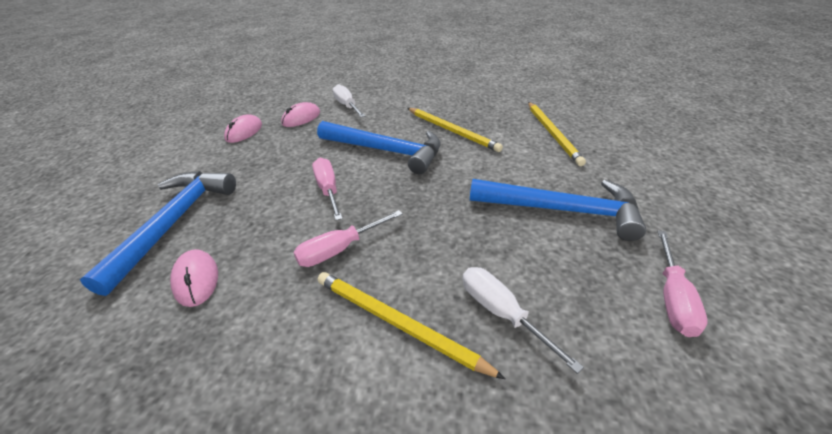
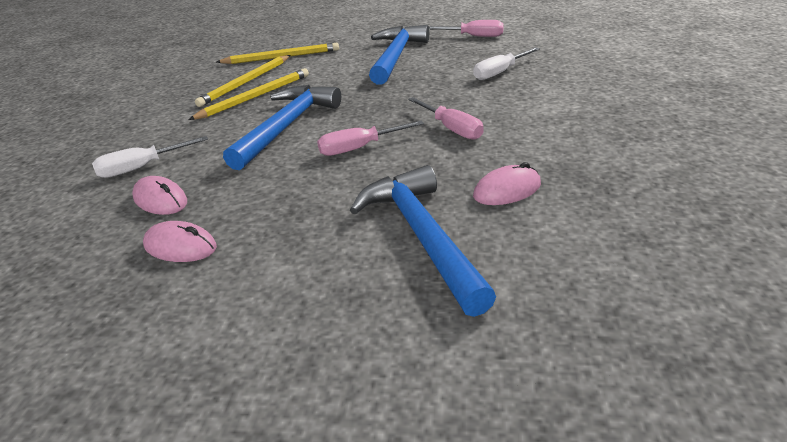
camera: 90 degrees left, 5 degrees down
(173, 223) = (422, 236): blue hammer -> blue hammer turned 60 degrees clockwise
(397, 323) = (520, 100): yellow pencil -> yellow pencil (246, 82)

